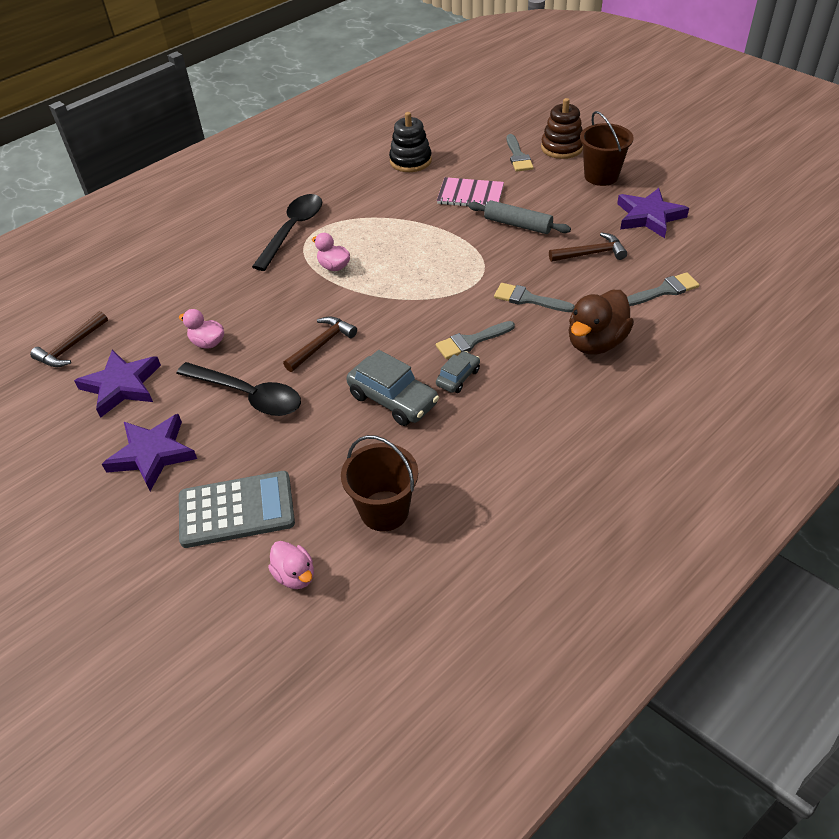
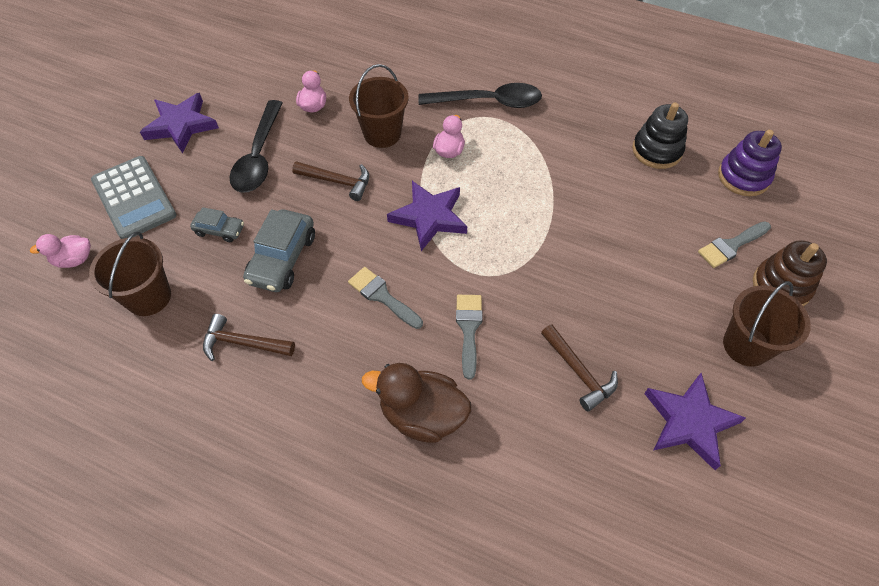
camera: 65 degrees right, 10 degrees up
(71, 347) = (281, 31): brown hammer -> brown hammer (243, 343)
(121, 386) = (248, 77): purple star -> purple star (429, 217)
(282, 303) = (382, 134): none -> brown bucket
(295, 575) = (74, 260): pink duck -> pink duck turned 45 degrees clockwise
(458, 377) = (327, 301): grey car -> grey car (219, 230)
(461, 132) = (743, 177): none -> purple stacking toy
(470, 195) = (626, 222): pink notebook -> none
(518, 225) = (595, 283): grey rolling pin -> none
(664, 290) = (545, 471): grey brush -> none

